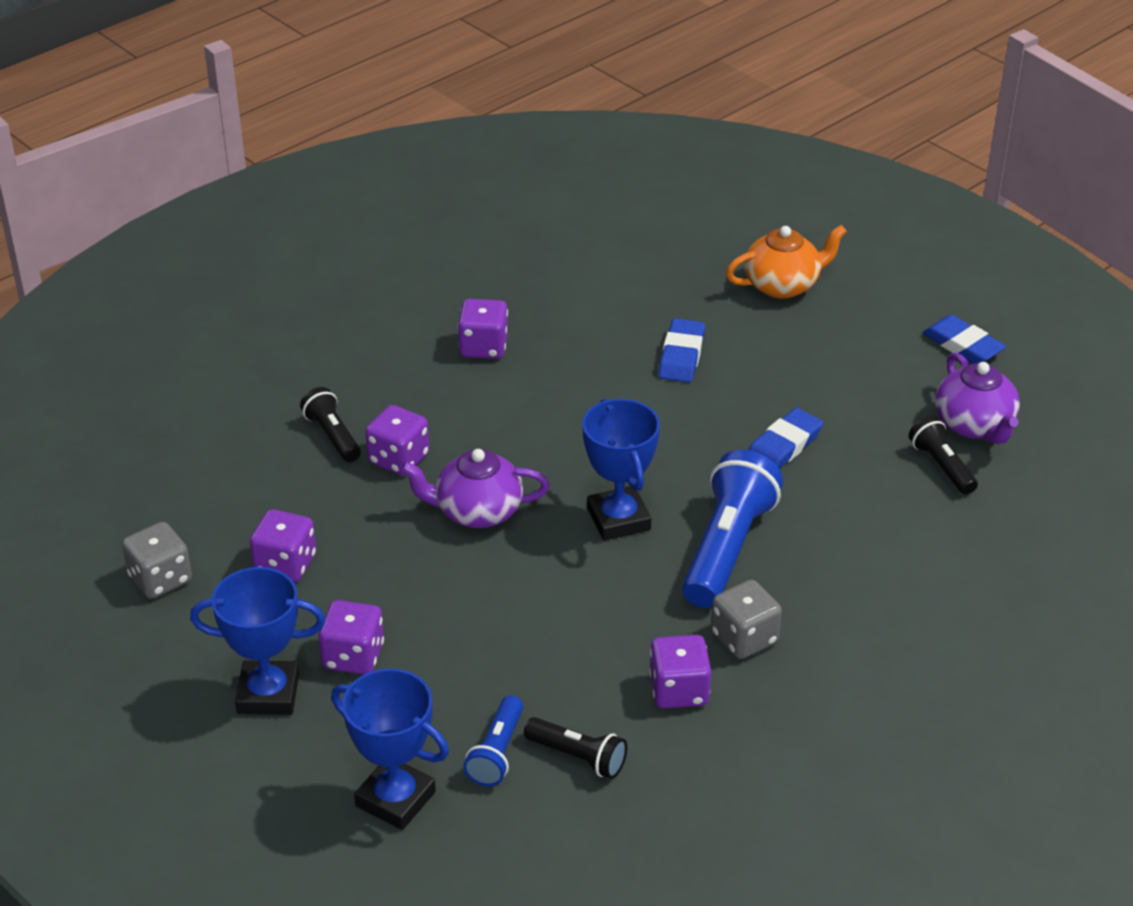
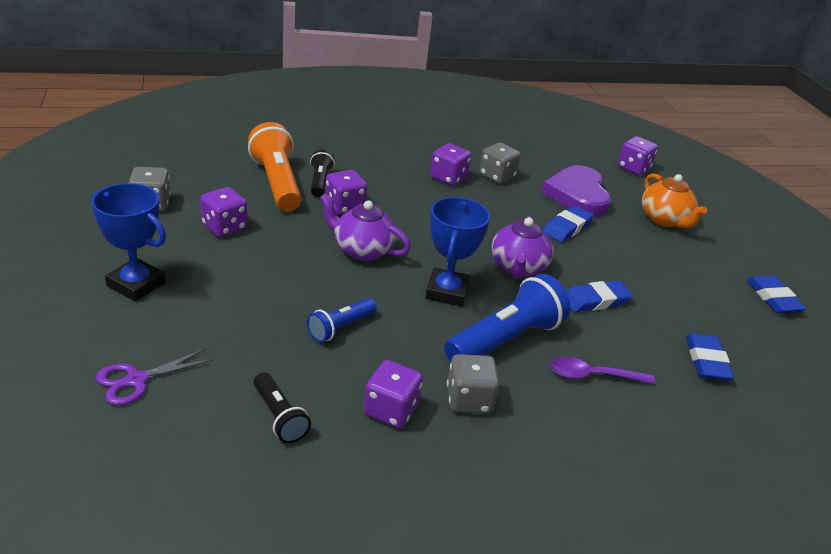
camera: 25 degrees right, 5 degrees down
(280, 465) = (277, 183): none -> orange flashlight
(353, 656) = (206, 289): purple dice -> purple dice (633, 168)
(395, 799) = (136, 380): blue trophy -> purple scissors
(497, 753) = (229, 386): blue flashlight -> blue flashlight (340, 328)
(540, 314) = (497, 176): none -> grey dice
(658, 296) = (578, 195): none -> purple heart
(783, 285) = (665, 220): orange teapot -> orange teapot turned 60 degrees clockwise
(843, 544) = (593, 376): none -> purple spoon
(941, 466) = (706, 361): black flashlight -> blue eraser
(974, 425) = (750, 347): purple teapot -> purple teapot (518, 268)

